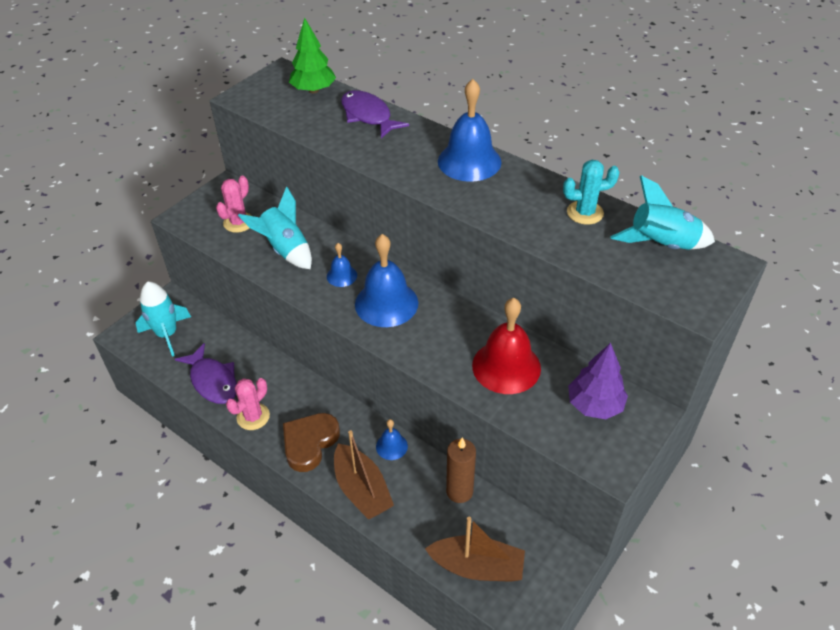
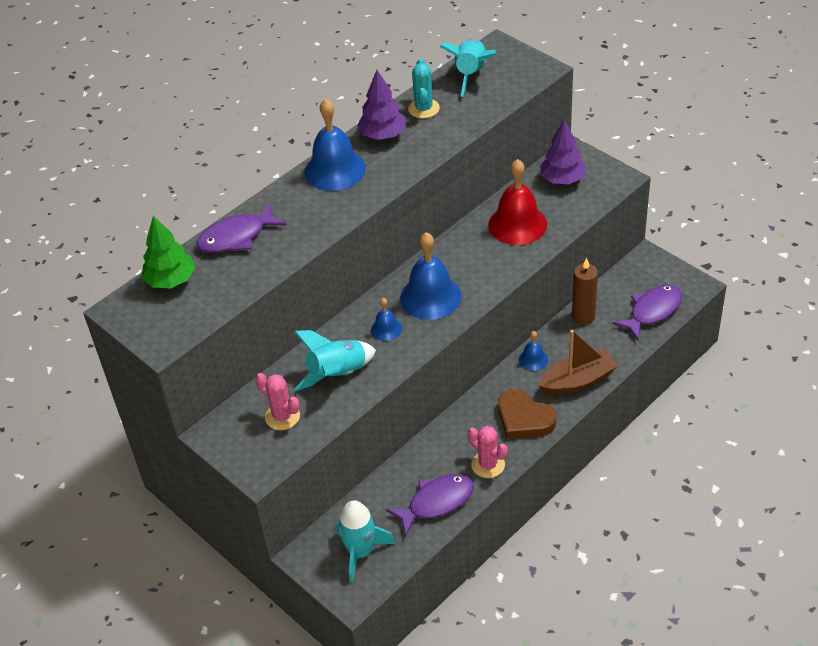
camera: 80 degrees left, 0 degrees up
(477, 567) = (652, 311): brown boat -> purple fish
(531, 187) = (383, 135): none -> purple tree

